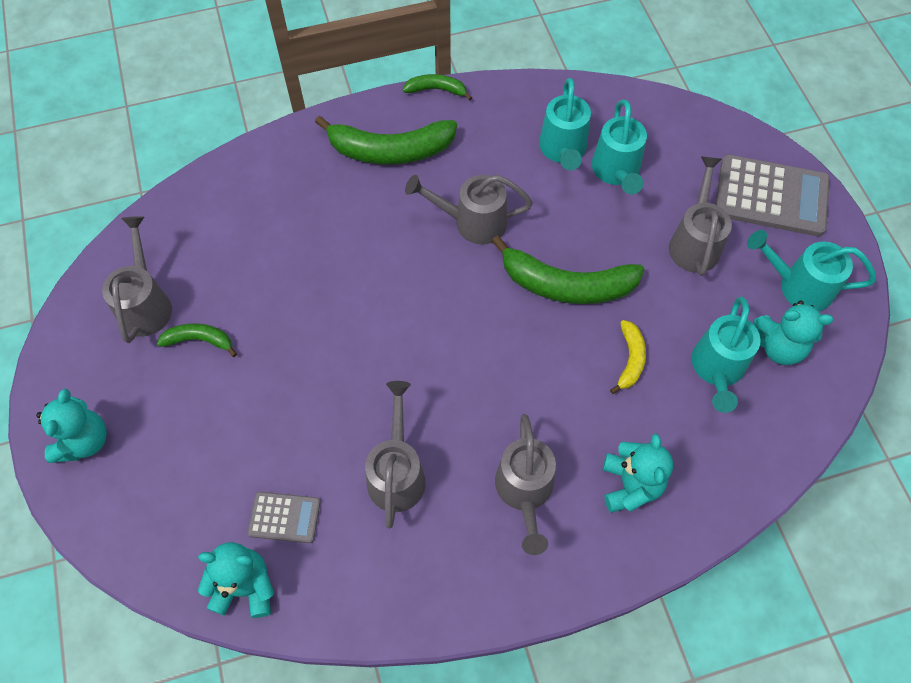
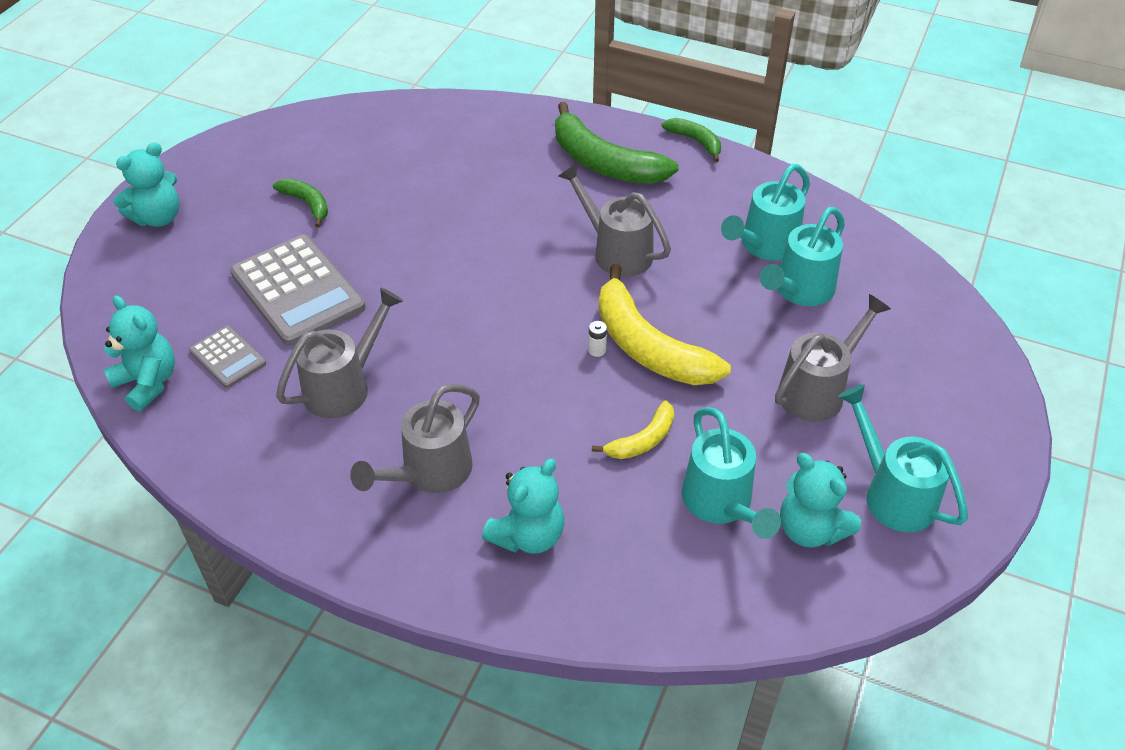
camera: 40 degrees right, 15 degrees down
(146, 303) = (299, 159): grey watering can -> none
(537, 312) = (597, 350): none -> white battery
(566, 285) = (648, 346): green banana -> yellow banana
(717, 369) = (721, 504): turquoise watering can -> turquoise watering can turned 75 degrees counterclockwise
(771, 196) = (948, 402): grey calculator -> grey calculator (297, 291)

